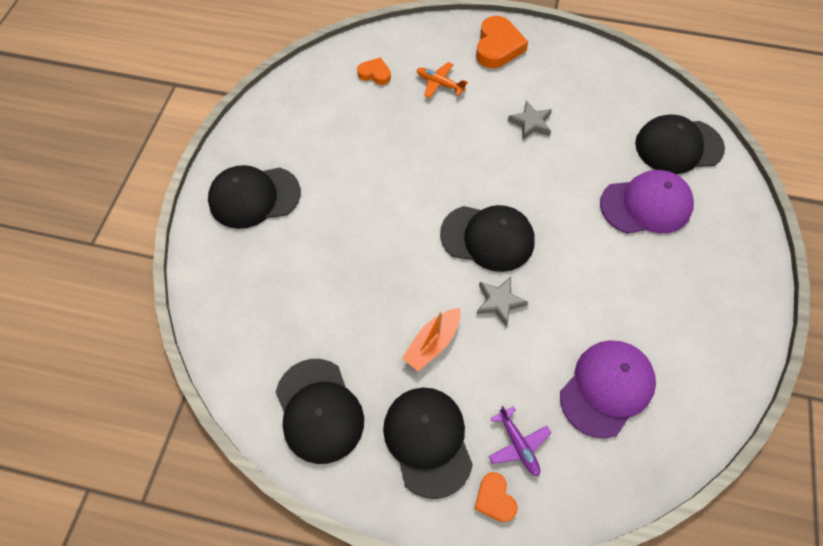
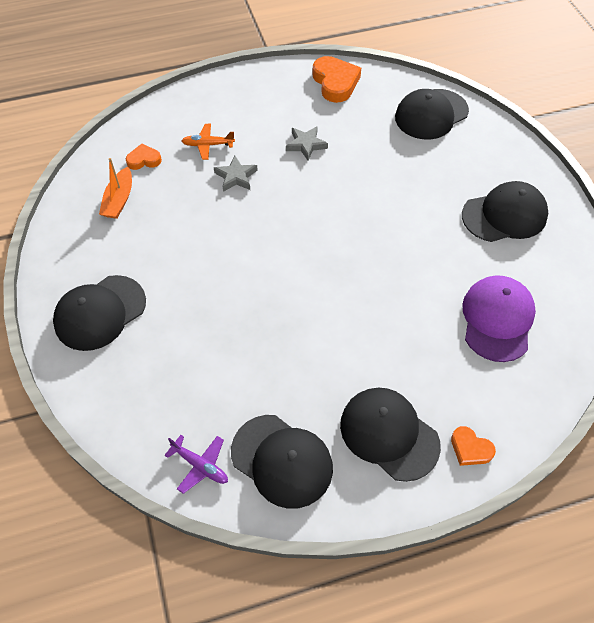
camera: 30 degrees left, 5 degrees down
(432, 343) = (341, 355): orange boat -> orange boat (119, 200)
(488, 238) = (331, 250): black cap -> black cap (504, 215)
(498, 47) = (238, 95): orange heart -> orange heart (335, 82)
(499, 302) = (373, 296): grey star -> grey star (236, 177)
(518, 445) = (460, 397): purple plane -> purple plane (200, 466)
(646, 205) = (436, 169): purple cap -> none

